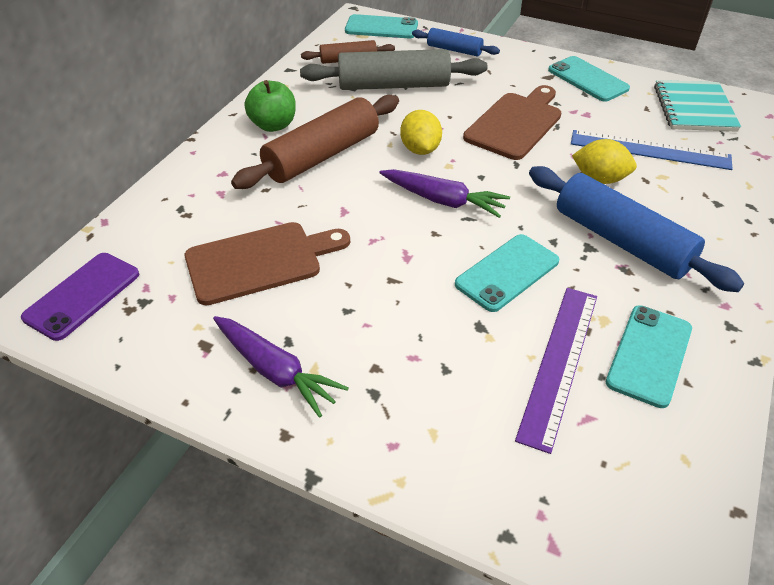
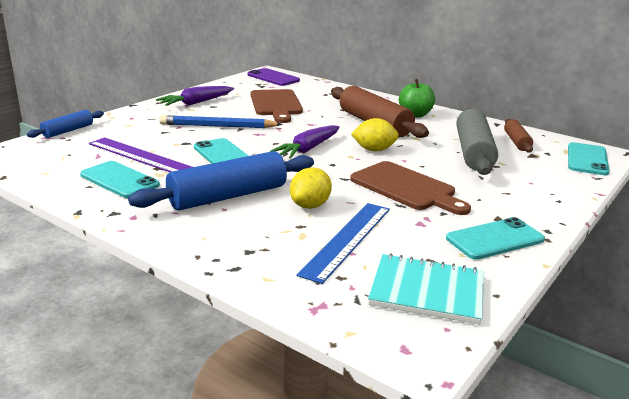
camera: 100 degrees right, 20 degrees down
(393, 308) = (218, 126): none -> blue pencil
(454, 50) = (548, 183): blue rolling pin -> blue rolling pin (68, 131)

